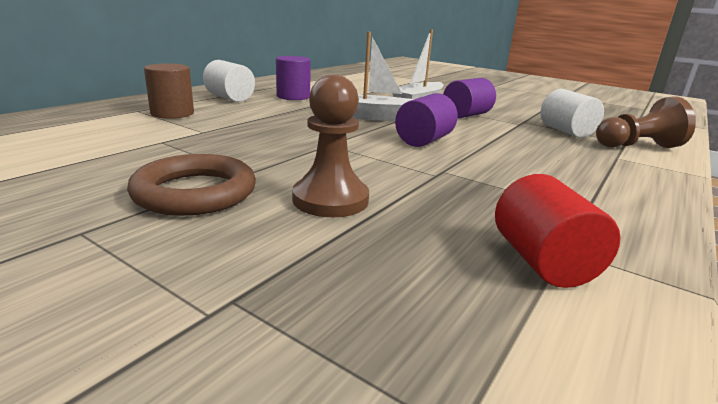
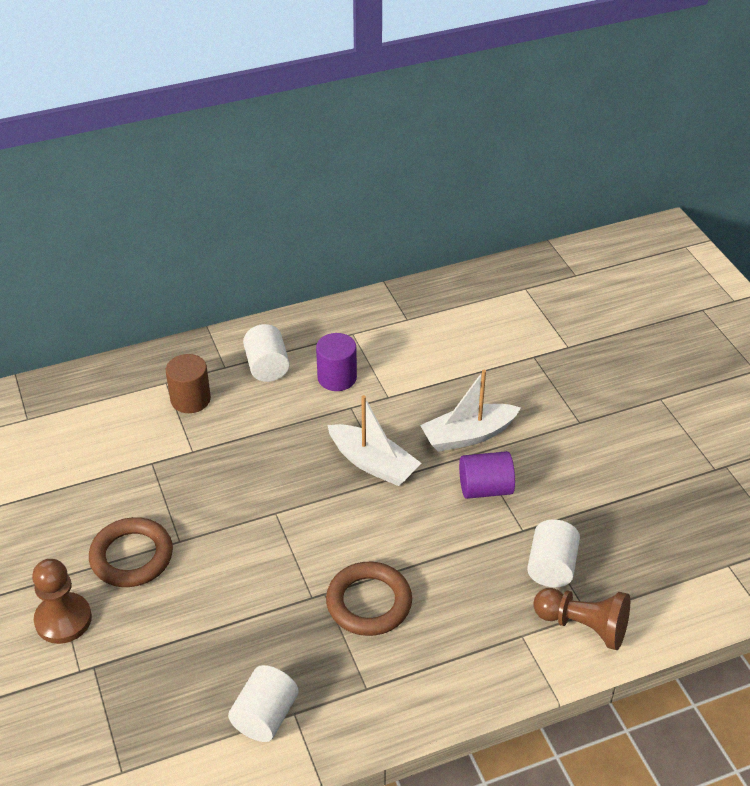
camera: 35 degrees right, 20 degrees up
(330, 200) = (205, 600): brown pawn -> brown pawn (63, 620)
(424, 141) = (367, 535): purple cylinder -> none
(488, 167) = (369, 603): none -> brown ring
(542, 262) = (265, 716): red cylinder -> white cylinder

